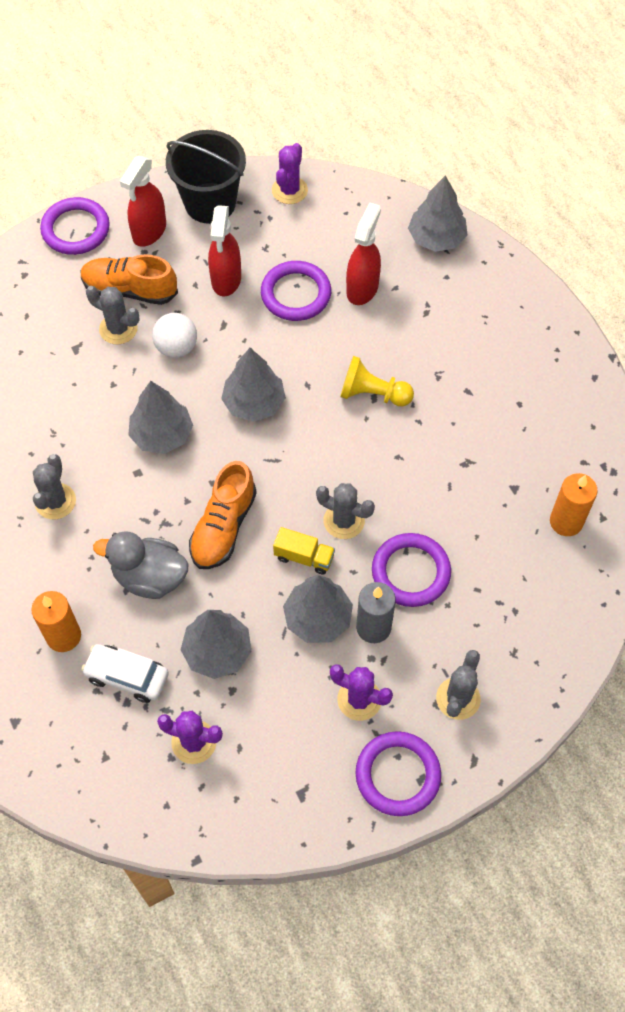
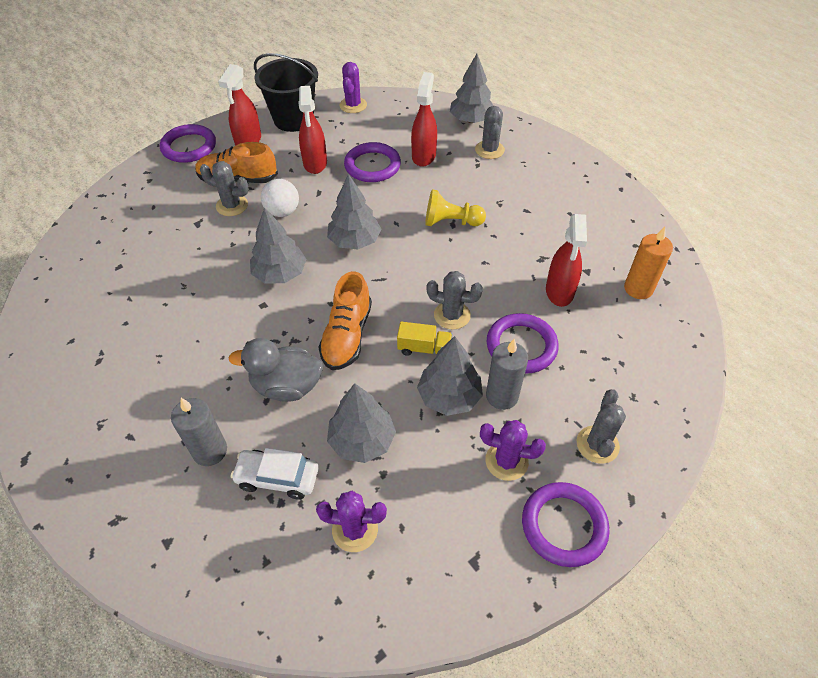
camera: 10 degrees left, 10 degrees down
(55, 501) = (191, 338): grey cactus -> grey cactus (489, 150)
(63, 636) = (210, 451): orange candle -> grey candle
(473, 510) = (559, 292): none -> red spray bottle

